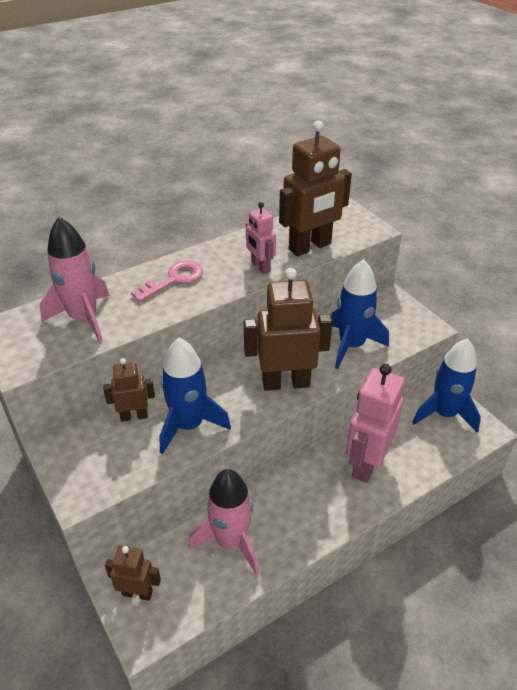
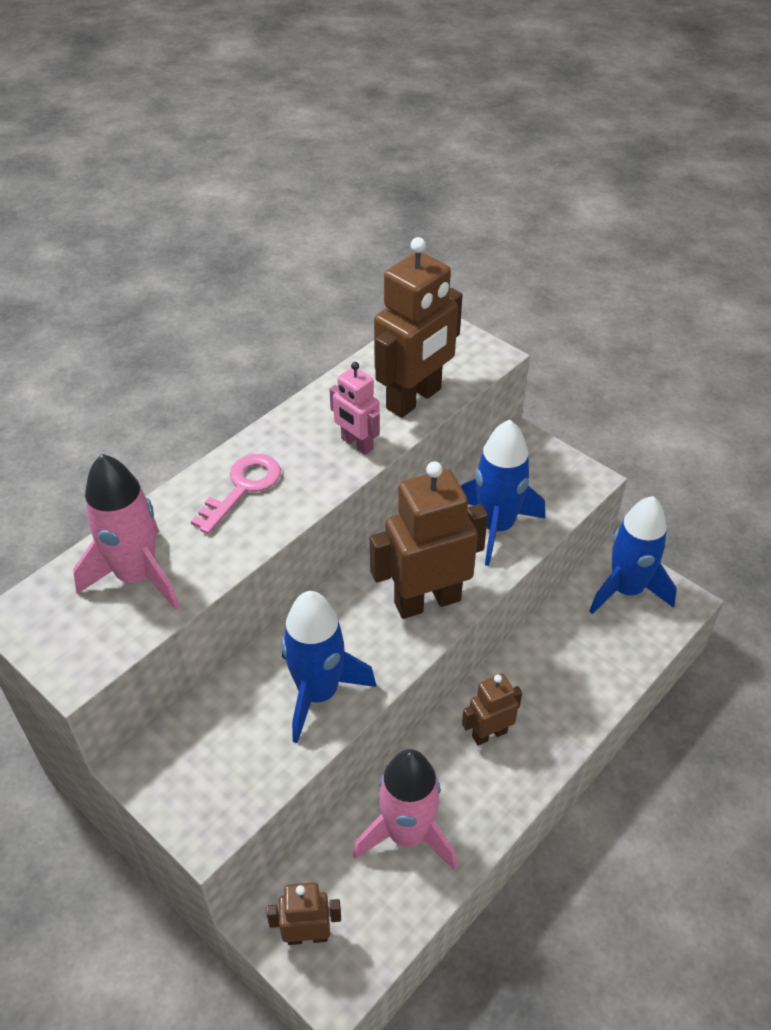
camera: 15 degrees left, 5 degrees up
(134, 416) = (237, 696): brown robot -> brown robot (489, 734)
(366, 463) = (547, 682): pink robot -> none

